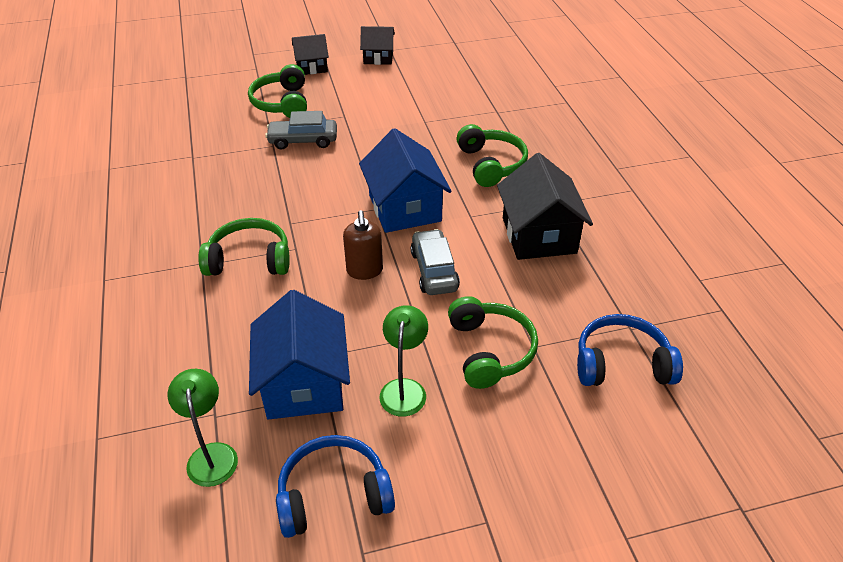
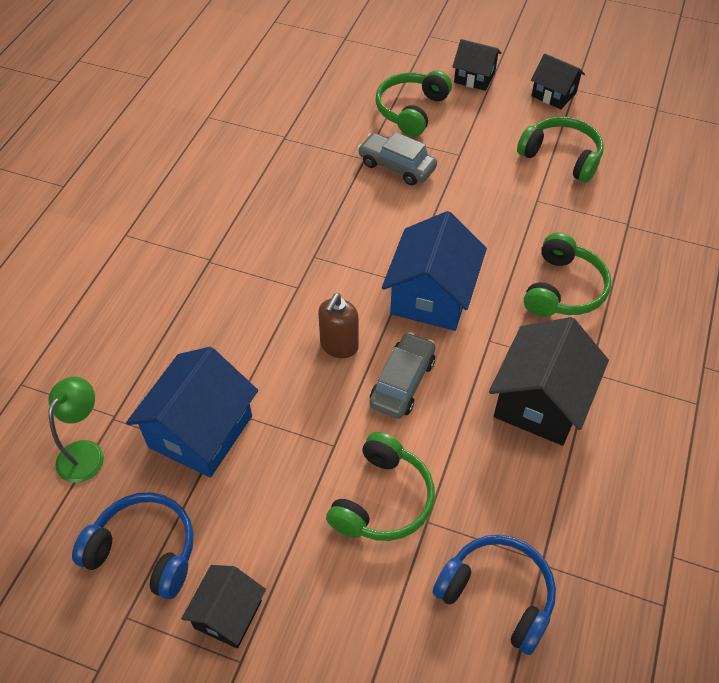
camera: 35 degrees right, 10 degrees up
(249, 259) = (250, 277): green headphones -> green headphones (561, 156)
(404, 389) = (276, 489): green lamp -> none
(446, 496) = (228, 614): none -> black house

